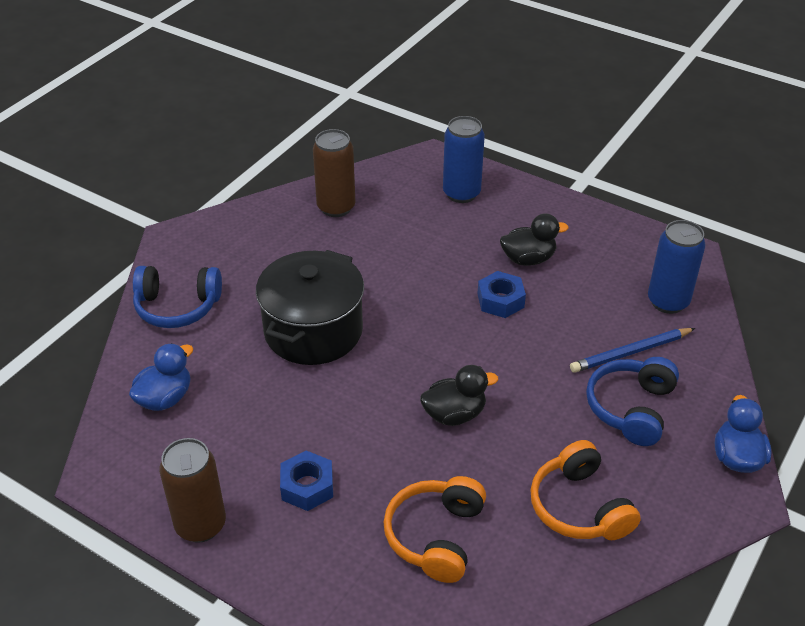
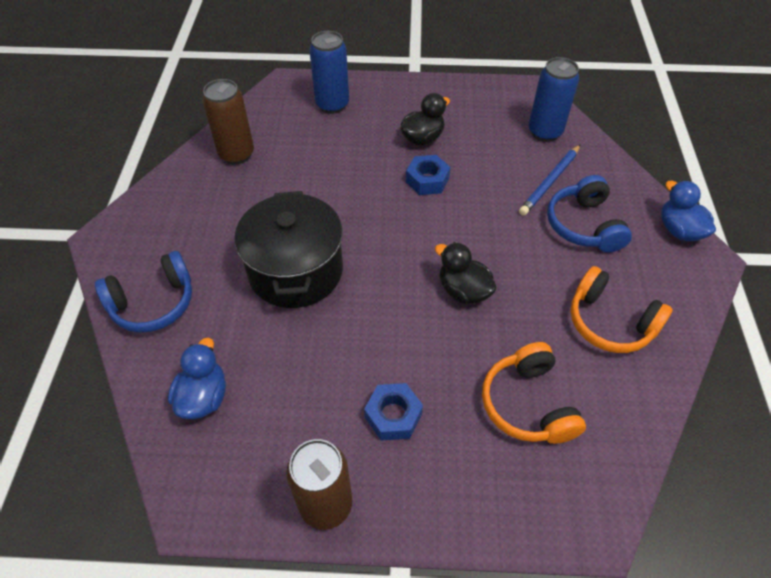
camera: 30 degrees left, 10 degrees up
(454, 414) = (463, 291): black duck -> black duck turned 90 degrees counterclockwise

